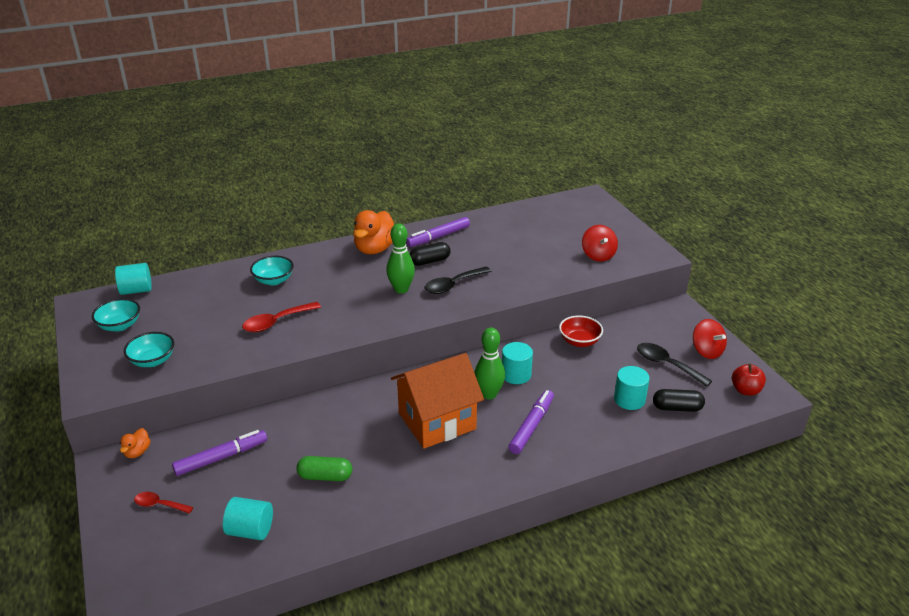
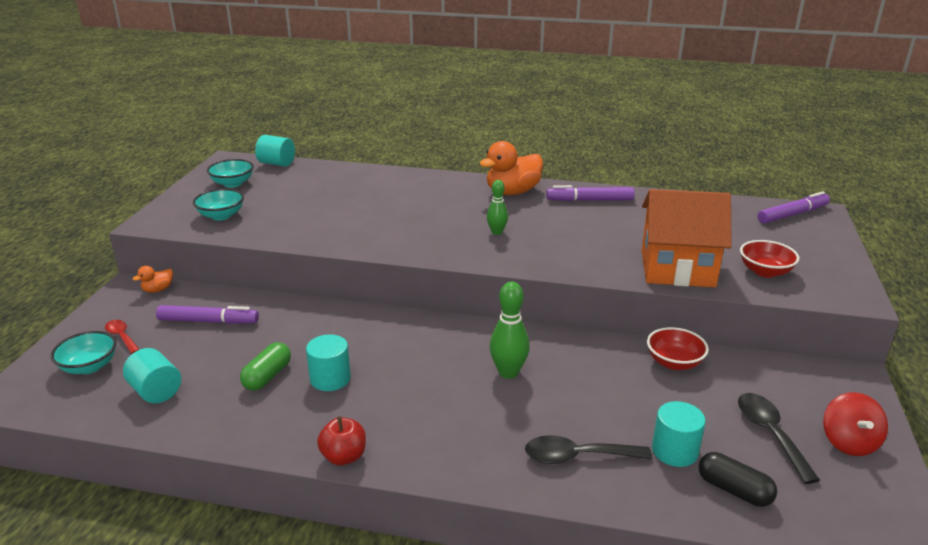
camera: 35 degrees right, 5 degrees down
(273, 280) = (390, 189): turquoise bowl -> turquoise bowl (89, 366)
(276, 322) = (351, 221): red spoon -> none
(325, 476) = (267, 376): green capsule -> green capsule turned 75 degrees clockwise
(401, 289) = (497, 232): green bowling pin -> green bowling pin, size x0.64
(429, 261) = (555, 218): black capsule -> none
(437, 421) = (425, 374): orange house -> orange house (677, 269)
(453, 285) = (555, 245): black spoon -> black spoon (577, 456)
(516, 374) = (560, 366): turquoise cylinder -> turquoise cylinder (330, 379)
(531, 426) = (521, 425): purple marker -> purple marker (792, 214)
(598, 255) = (765, 271): red spinning top -> red bowl
(745, 390) = (867, 516): red apple -> red apple (344, 457)

